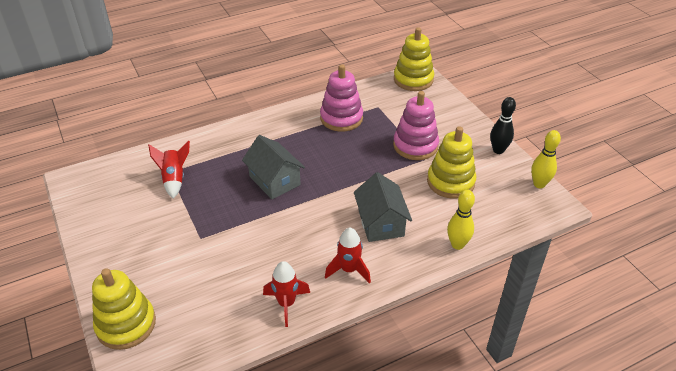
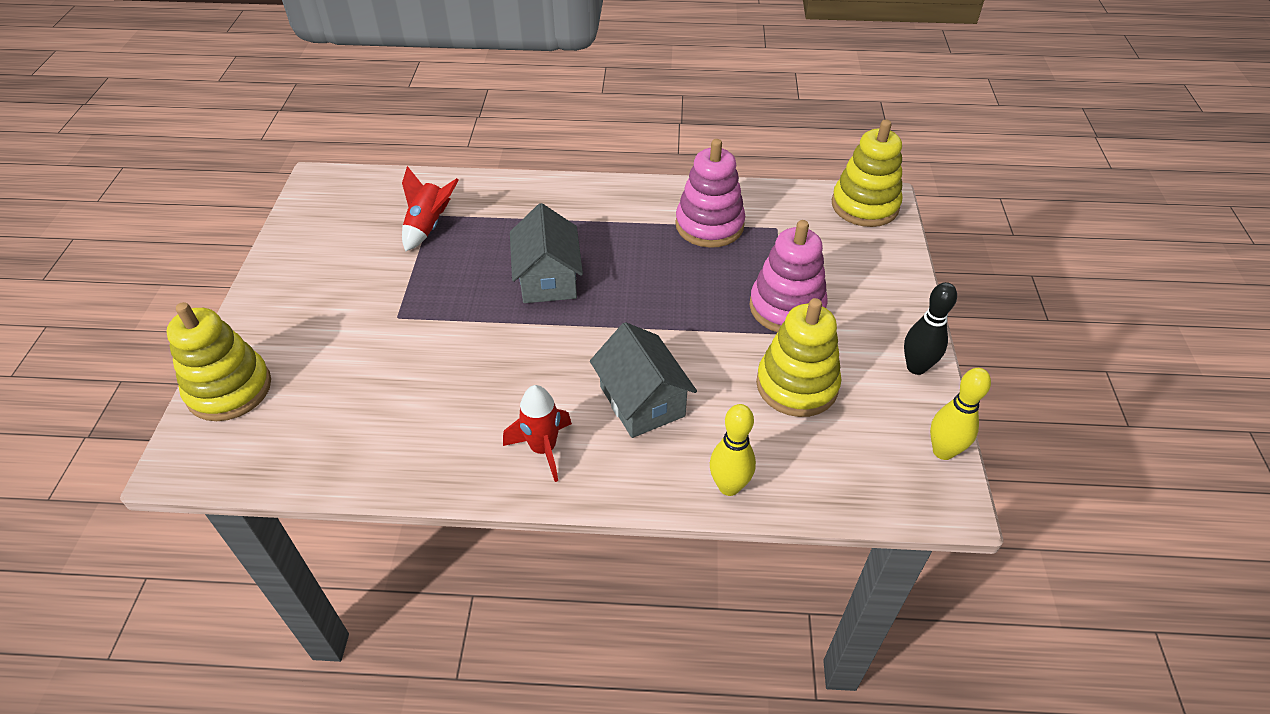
camera: 30 degrees right, 5 degrees up
(286, 304) = (426, 456): red rocket -> none
(381, 223) = (642, 401): grey house -> grey house turned 45 degrees counterclockwise

